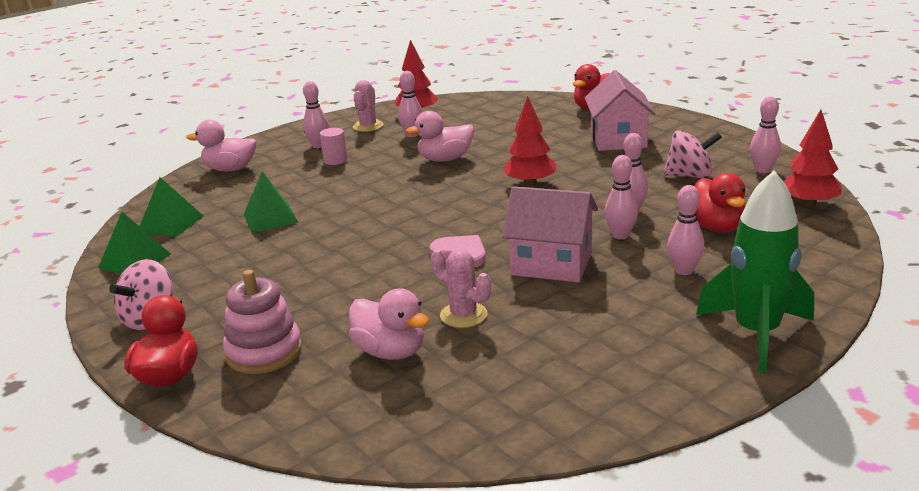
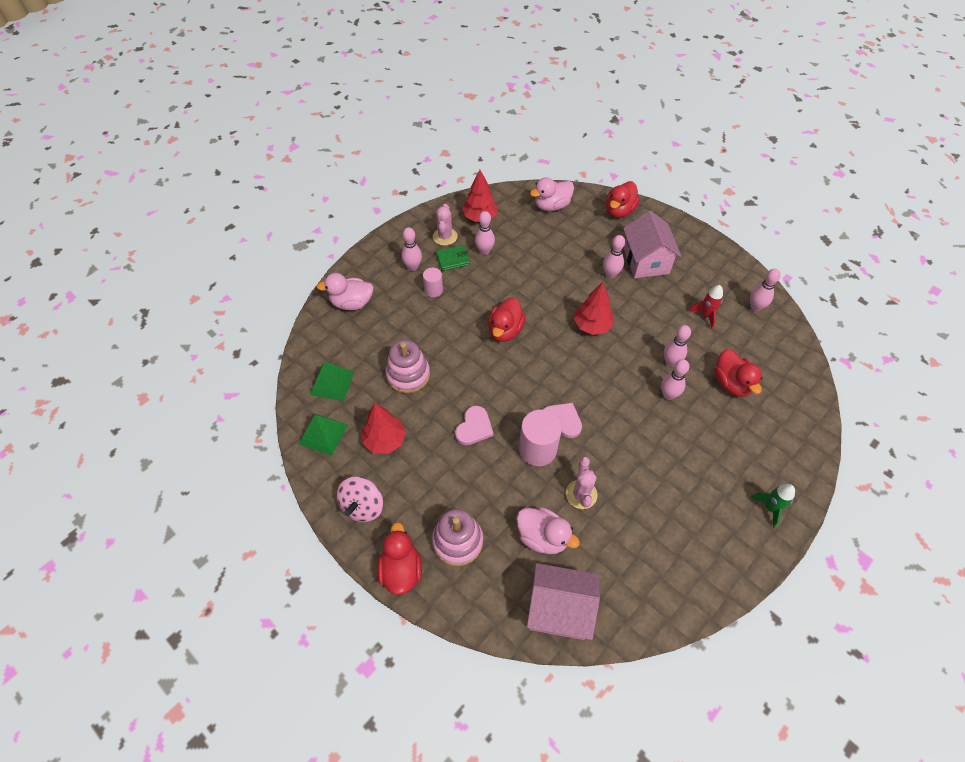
camera: 10 degrees left, 30 degrees up
(270, 218) = (408, 375): green pyramid -> pink stacking toy
(336, 258) = (474, 427): none -> pink heart
(370, 140) = (453, 259): none -> green wallet
(413, 187) = (505, 330): none -> red duck
(416, 276) = (538, 449): none -> pink cylinder
(445, 159) = (520, 289): pink duck -> pink duck (551, 206)
(463, 315) = (581, 494): pink cactus -> pink cactus turned 60 degrees clockwise
(551, 263) = (627, 431): pink house -> pink house (559, 609)
(684, 270) = (717, 438): pink bowling pin -> pink bowling pin (610, 274)
(690, 176) = (705, 315): pink spinning top -> red rocket
(756, 334) = (770, 508): green rocket -> green rocket, size x0.50
(808, 204) = (790, 354): red tree -> red tree (385, 440)

